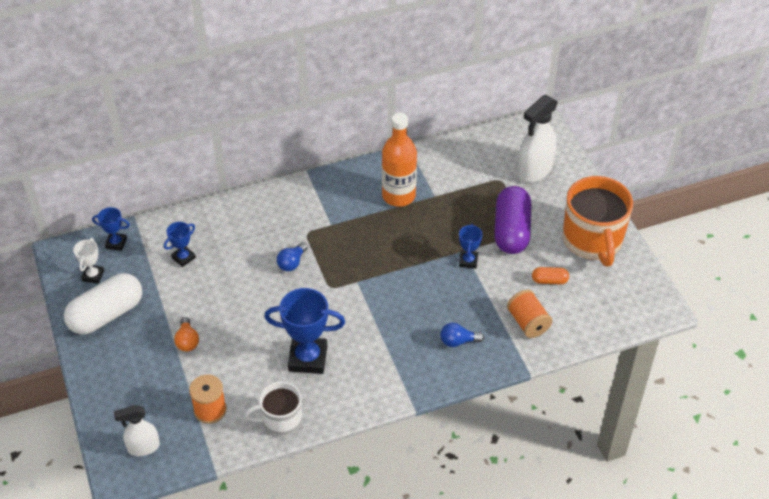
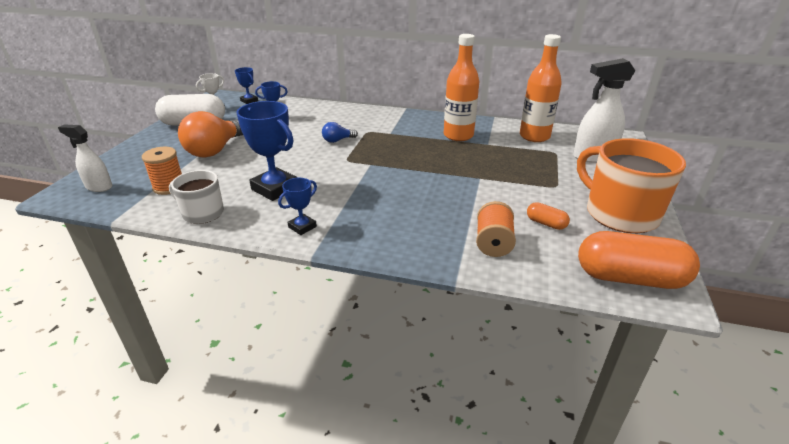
camera: 35 degrees right, 15 degrees down
(187, 341) = (215, 150): orange light bulb -> orange light bulb, size x2.08
(458, 341) = (409, 228): blue light bulb -> none
(467, 162) = (534, 136): none -> orange bottle
(468, 261) = (477, 184): blue trophy -> blue trophy (302, 227)
(511, 231) = (537, 181): purple capsule -> none
(592, 240) = (619, 213): orange mug -> orange mug turned 120 degrees clockwise
(631, 306) = (630, 278): none -> orange capsule

